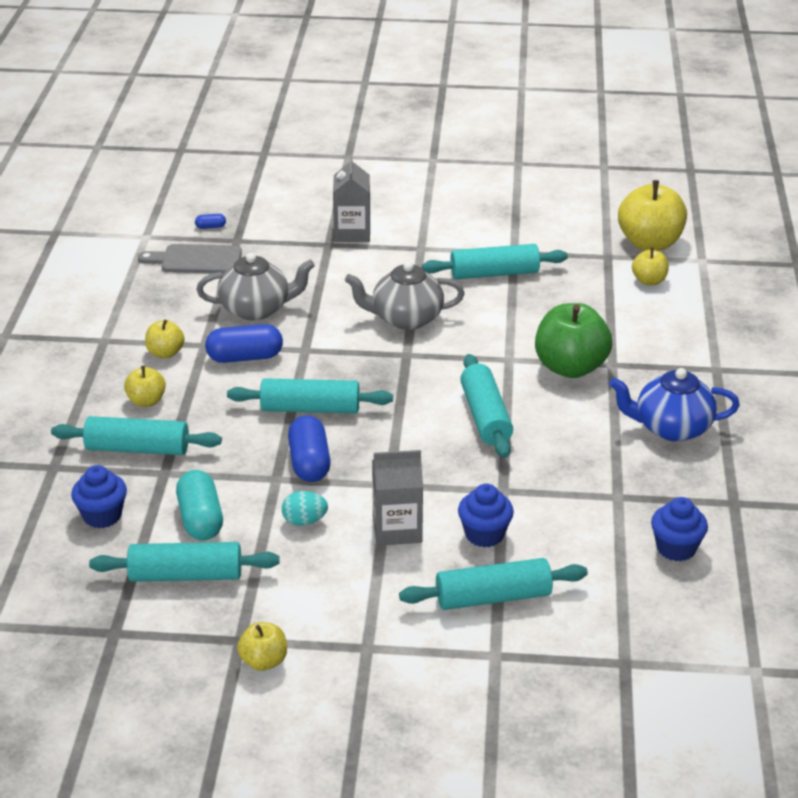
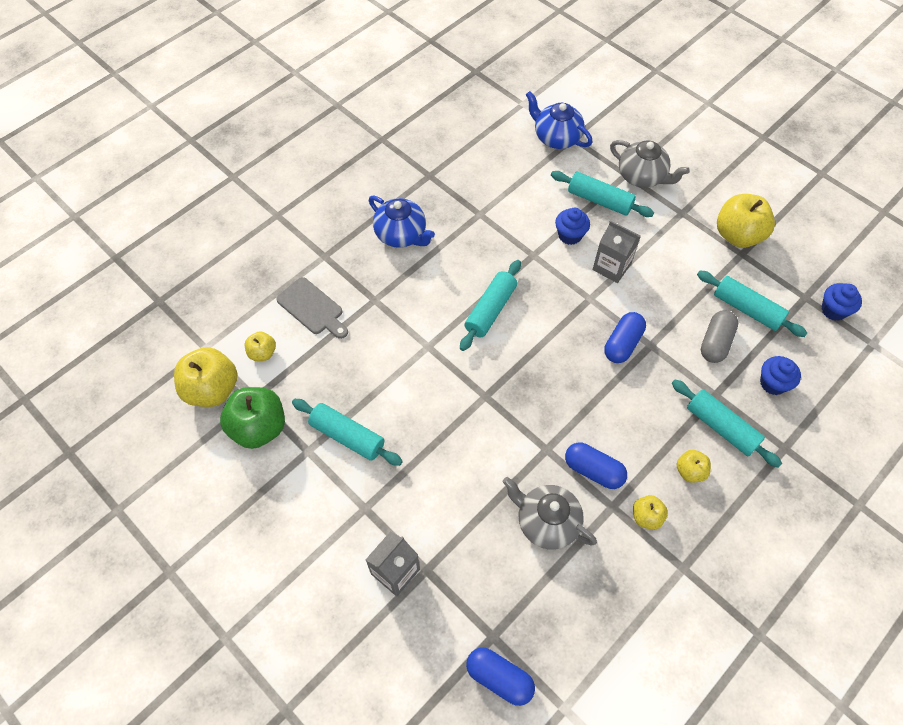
camera: 140 degrees left, 25 degrees up
(196, 260) = (546, 630): grey cutting board -> grey cutting board (312, 308)
(200, 519) = (715, 342): turquoise capsule -> grey capsule
(210, 227) = (499, 678): blue capsule -> blue capsule, size x2.21
(264, 661) = (737, 235): yellow apple -> yellow apple, size x1.92
(304, 521) = (657, 303): turquoise egg -> none
(310, 409) = (587, 388): turquoise rolling pin -> none
(405, 318) = (453, 432): grey teapot -> grey teapot (642, 177)
(570, 367) = (401, 314): green apple -> green apple (259, 428)
(647, 648) = (556, 137): none -> blue teapot
(676, 548) = (487, 171): blue cupcake -> blue cupcake (833, 310)

